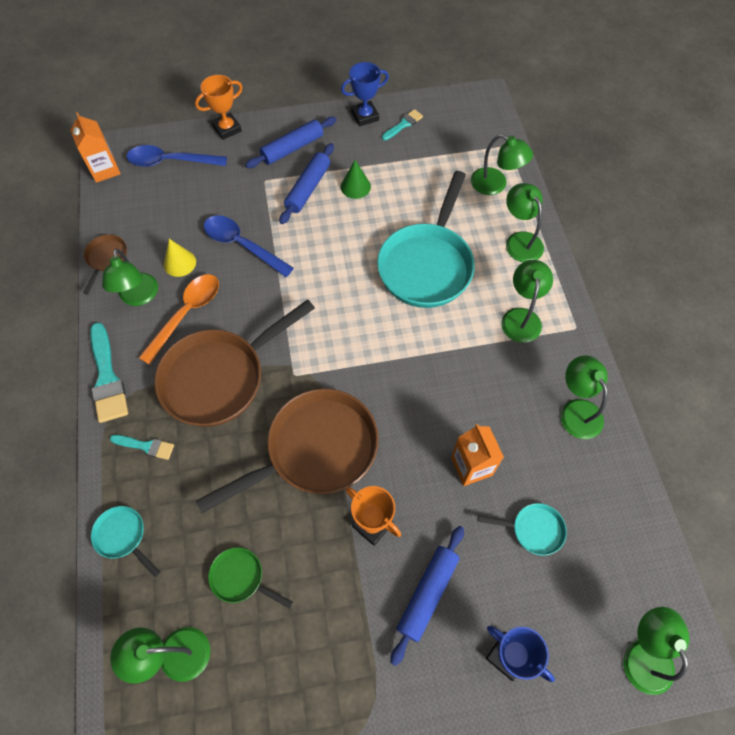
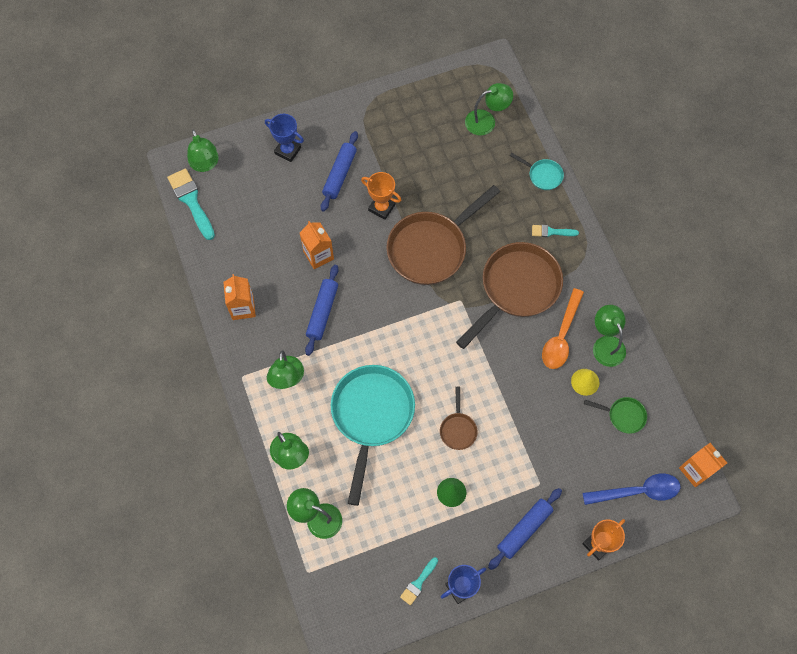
camera: 170 degrees right, 5 degrees up
(106, 259) = (649, 375): brown pan -> brown pan (458, 429)
(107, 378) = (601, 275): turquoise brush -> turquoise brush (191, 201)
(240, 578) = (459, 165): green pan -> green pan (623, 416)
(242, 245) = (537, 408): blue spoon -> none
(308, 188) = (495, 482): blue rolling pin -> blue rolling pin (322, 312)
(533, 530) = (273, 221): turquoise pan -> none
(576, 410) = (243, 308): green lamp -> orange carton

